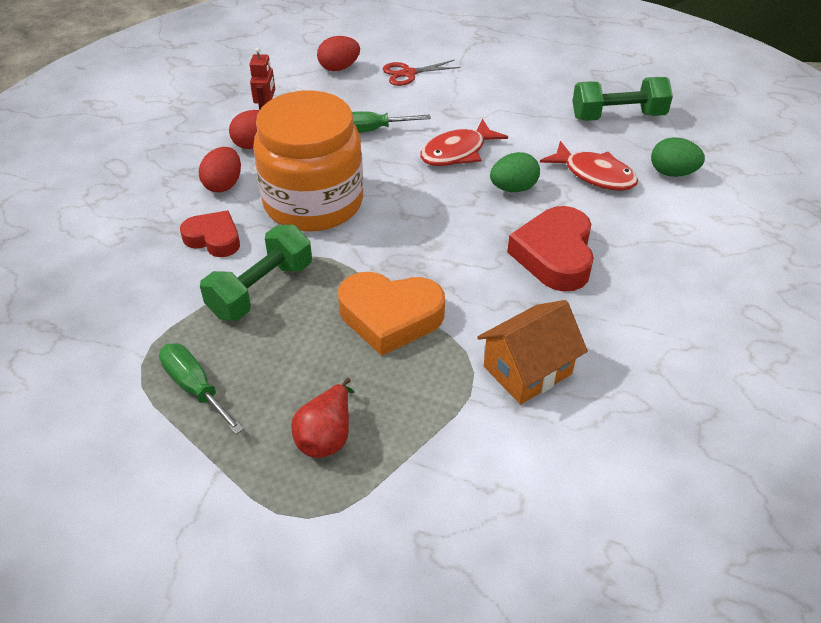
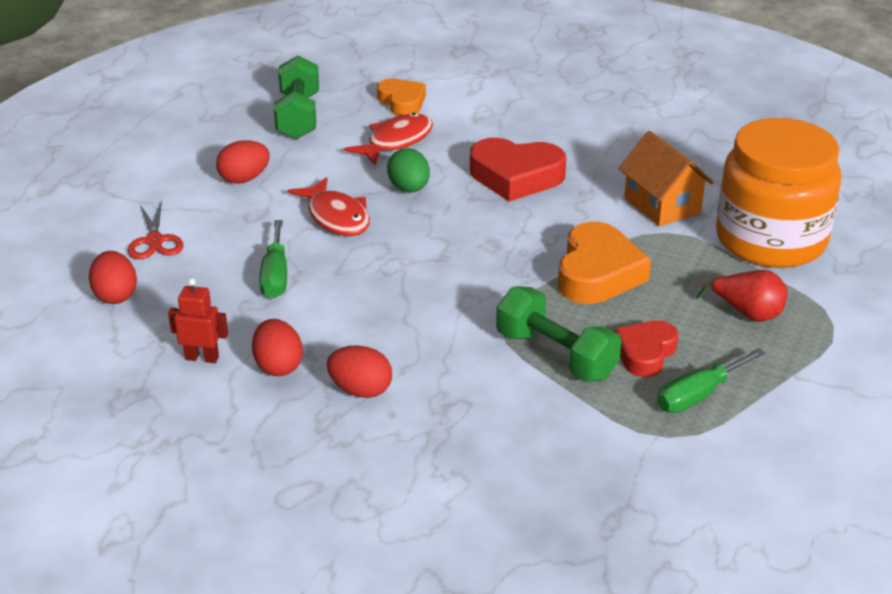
camera: 85 degrees left, 10 degrees down
(214, 239) = (466, 394): red heart -> red heart (645, 353)
(313, 202) = (410, 319): orange jar -> orange jar (770, 240)
(505, 101) = (244, 179): none -> red egg
(672, 173) = (402, 102): green egg -> orange heart

